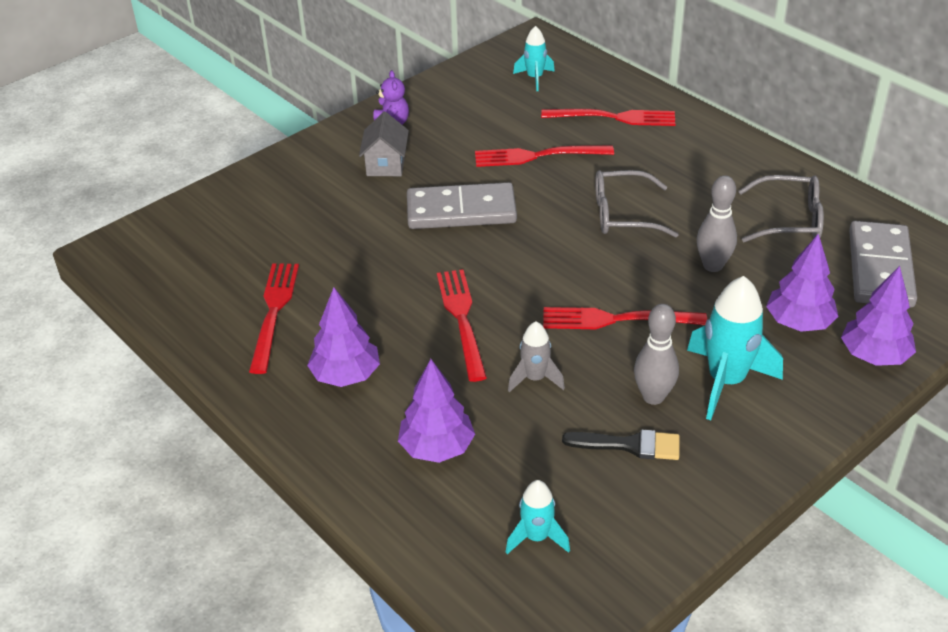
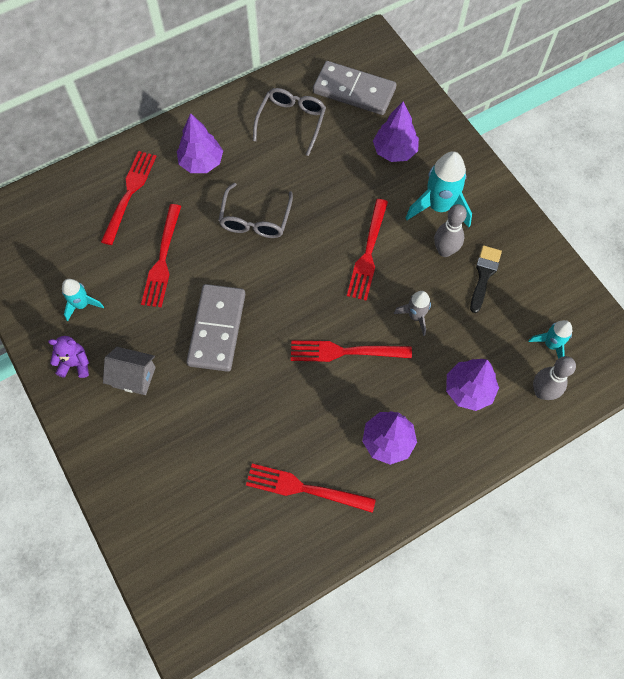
camera: 80 degrees left, 25 degrees up
(535, 78) = (48, 237): turquoise rocket -> turquoise rocket (82, 304)
(713, 265) = (327, 181): grey bowling pin -> grey bowling pin (542, 392)
(874, 356) = (432, 123): purple tree -> purple tree (201, 162)

